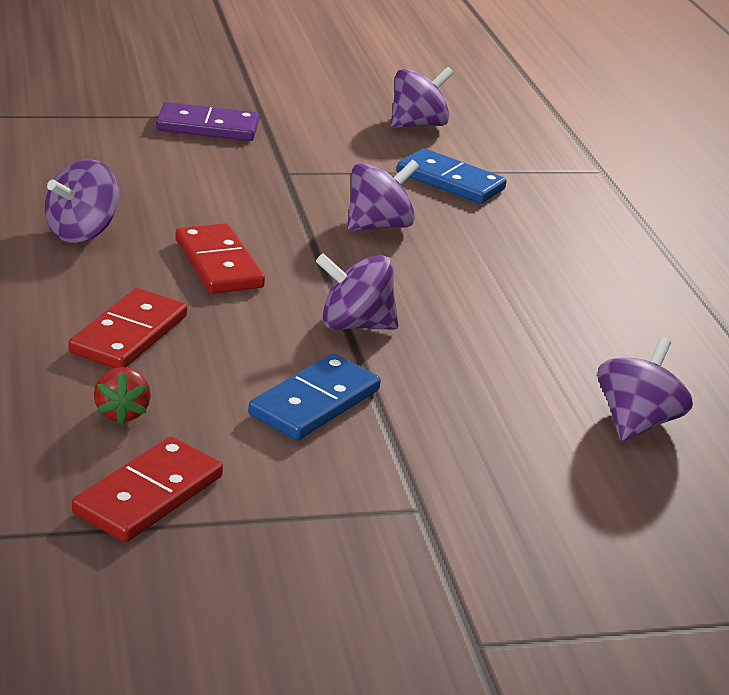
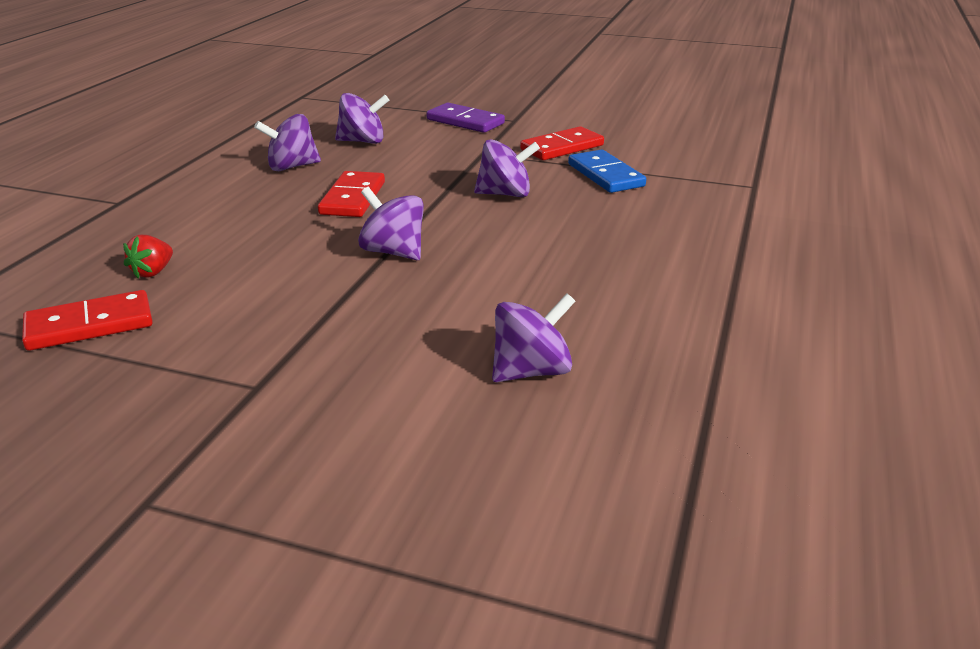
camera: 35 degrees right, 0 degrees up
(129, 334) = (230, 228): red domino -> red domino (562, 147)
(315, 402) = (288, 295): blue domino -> none
(417, 125) = (629, 138): purple spinning top -> purple spinning top (363, 141)

